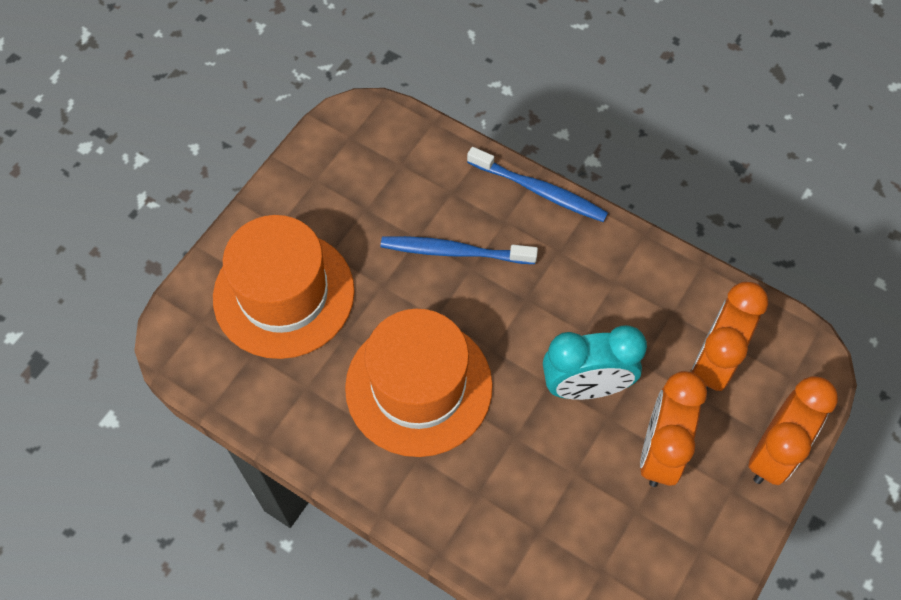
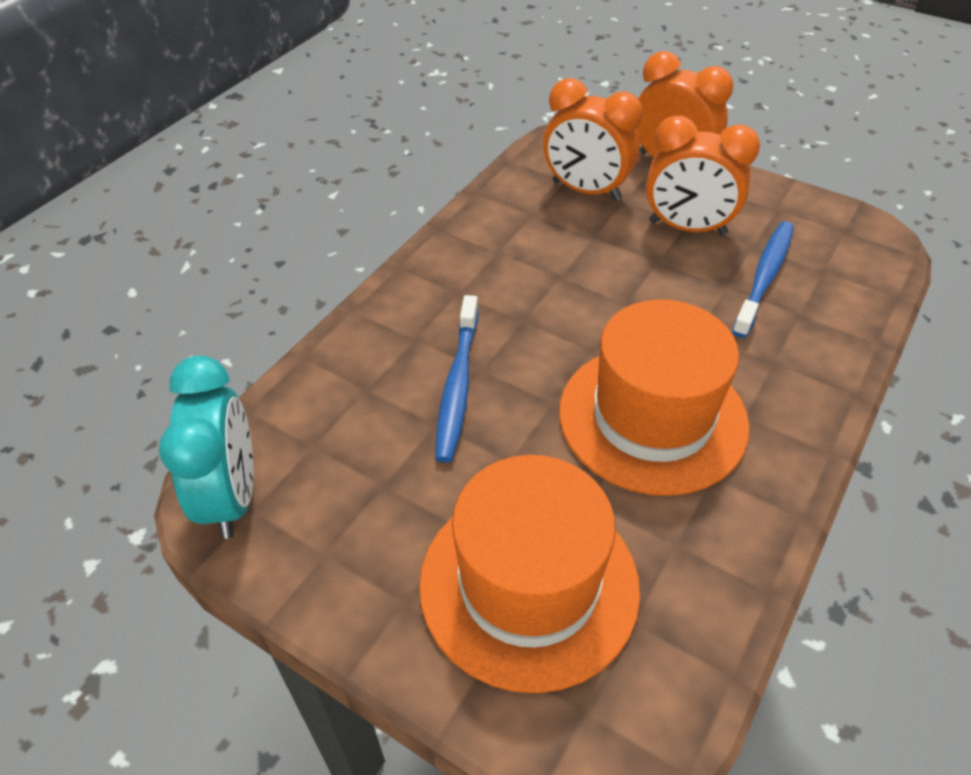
camera: 90 degrees left, 15 degrees down
(539, 190) = (373, 307): blue toothbrush -> blue toothbrush (764, 277)
(585, 386) = (627, 276): turquoise clock -> turquoise clock (232, 496)

